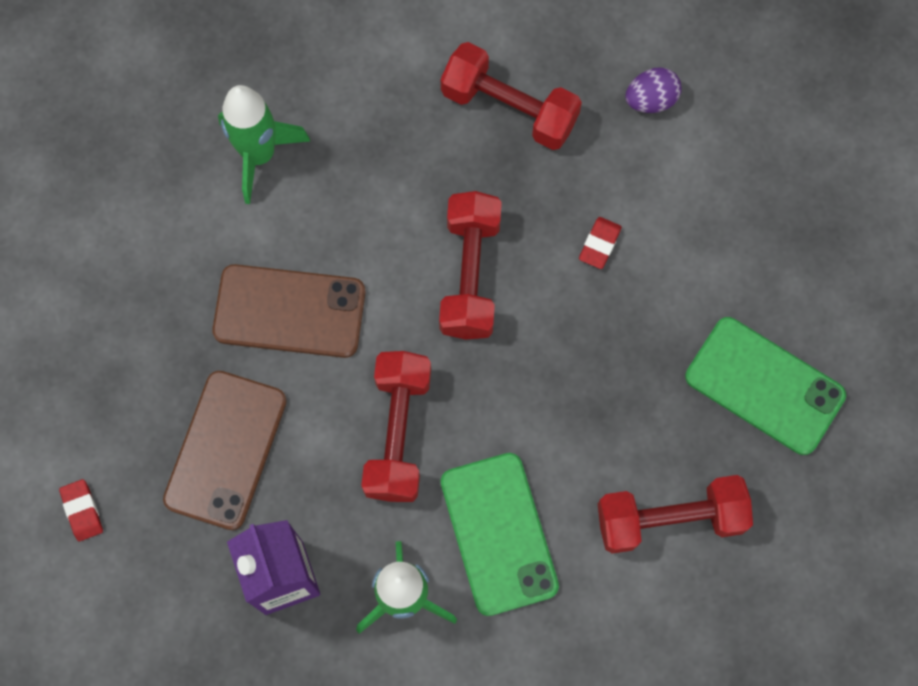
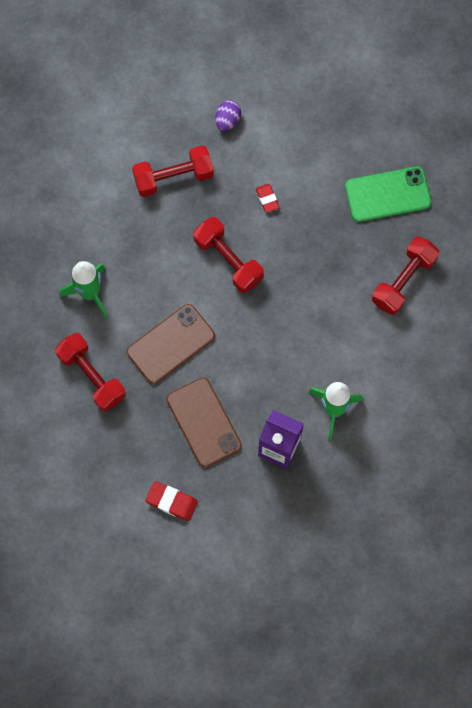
camera: 45 degrees left, 0 degrees up
(82, 511) = (171, 502): red eraser -> red eraser, size x1.51
(398, 433) = (265, 349): red dumbbell -> red dumbbell (92, 376)
(499, 533) = (344, 350): green phone -> none

